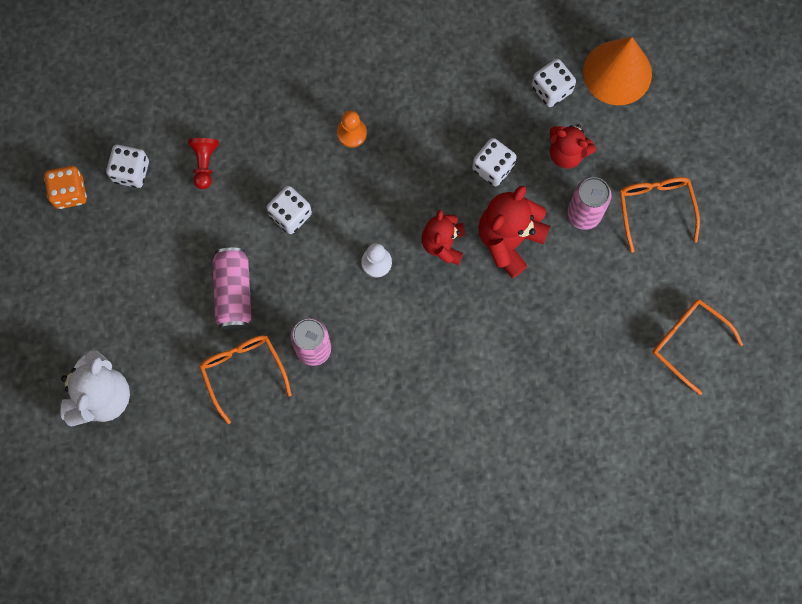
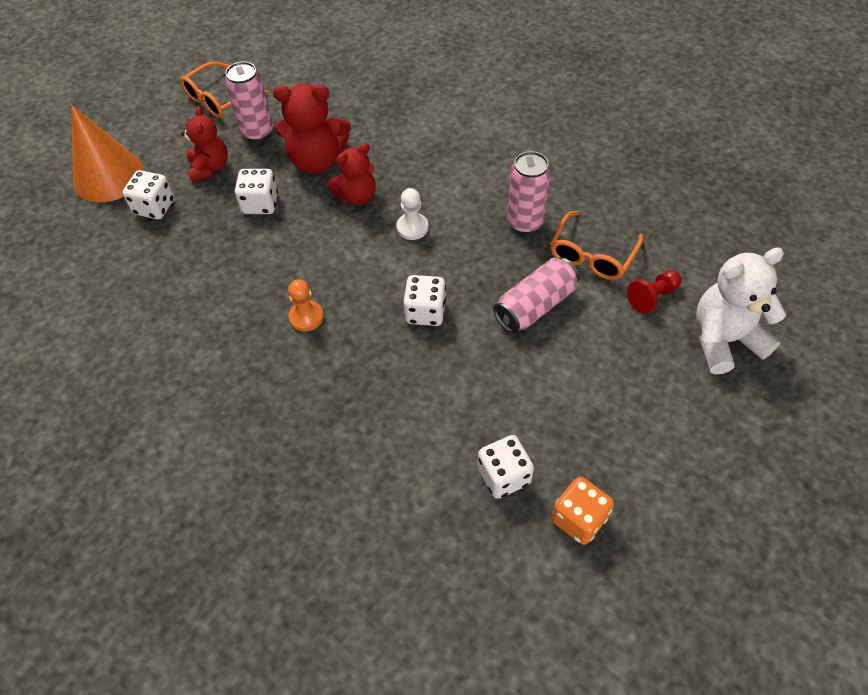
camera: 125 degrees left, 20 degrees down
(204, 164) = (437, 414): red pawn -> red pawn (652, 297)
(688, 342) = (312, 37): orange glasses -> none

